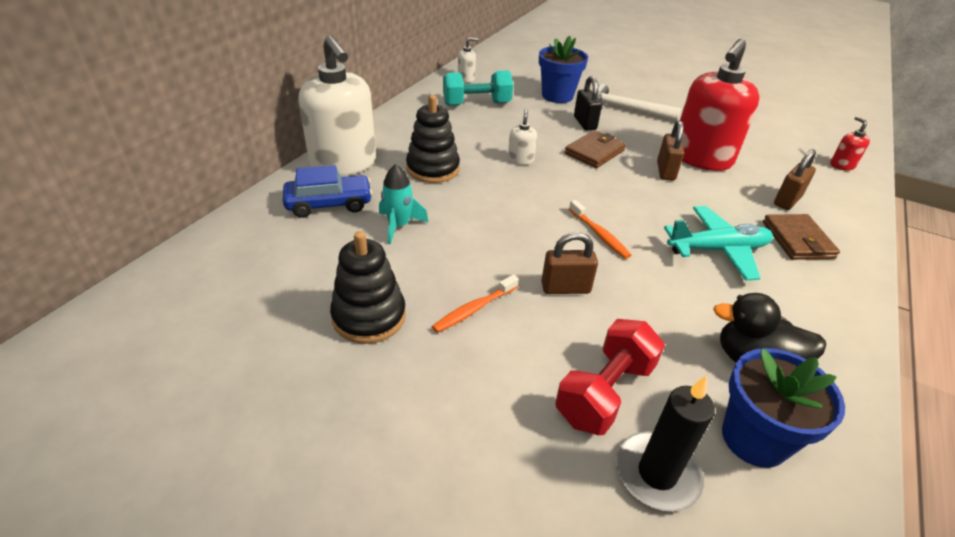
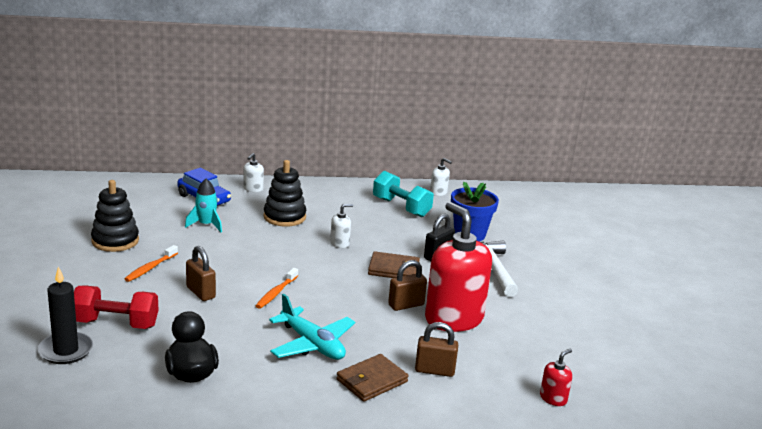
camera: 55 degrees right, 15 degrees down
(344, 164) = (253, 189): white soap dispenser -> white soap dispenser, size x0.41
(474, 309) = (150, 268): orange toothbrush -> orange toothbrush turned 75 degrees counterclockwise
(701, 158) = (453, 318): red soap dispenser -> red soap dispenser turned 60 degrees clockwise
(754, 438) = (117, 380): blue flower pot -> none

